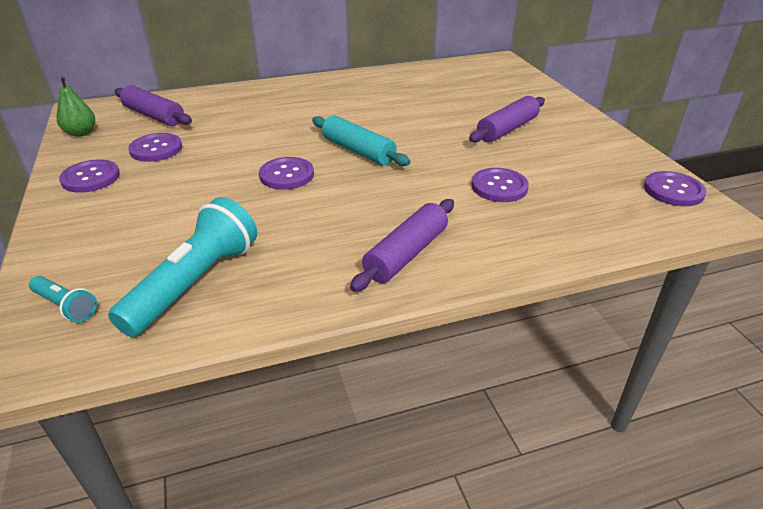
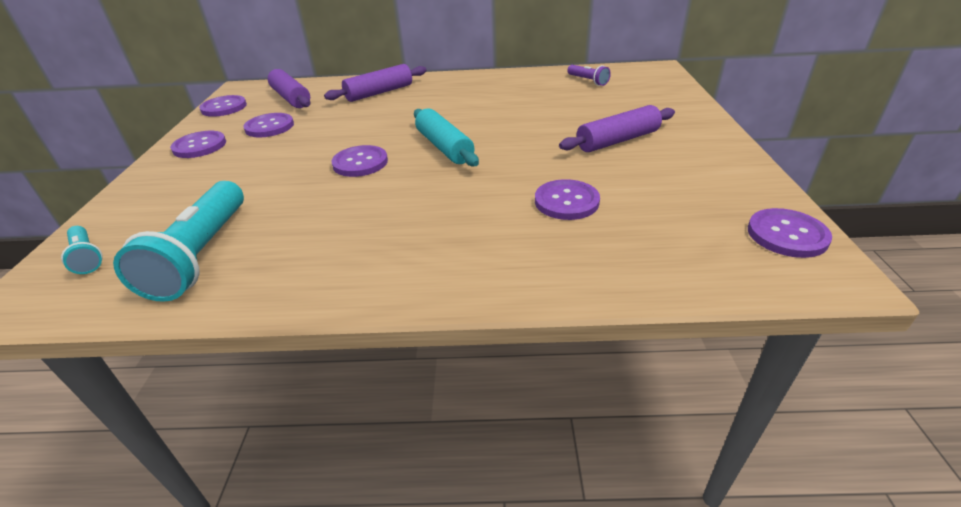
camera: 20 degrees right, 0 degrees up
(81, 133) = (224, 107): green pear -> purple button
(195, 283) = (201, 255): turquoise flashlight -> turquoise flashlight turned 135 degrees clockwise
(406, 254) = (415, 260): purple rolling pin -> purple rolling pin (379, 93)
(447, 76) = (588, 81): none -> purple flashlight

